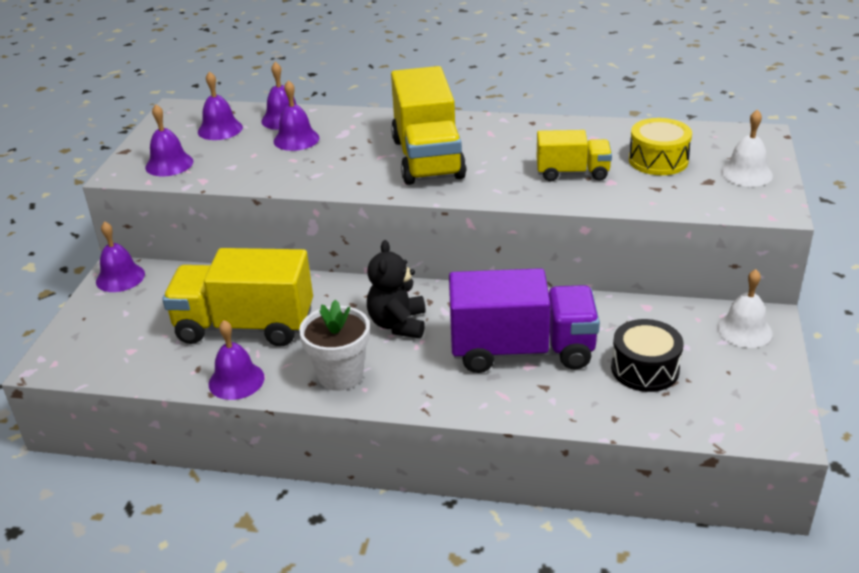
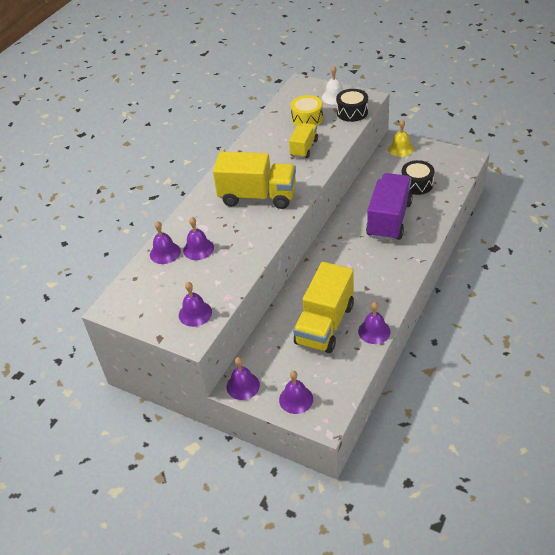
camera: 70 degrees left, 10 degrees up
(220, 129) = (159, 285): purple bell -> purple bell (296, 399)
(340, 375) = (384, 288): white flower pot -> none
(398, 324) = (349, 260): black teddy bear -> none
(712, 199) = (352, 112): none -> black drum
(744, 330) = (400, 149): white bell -> yellow bell

